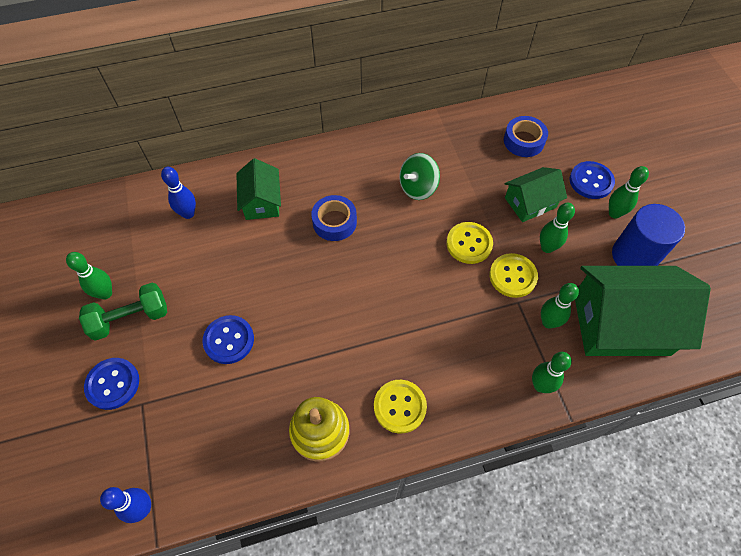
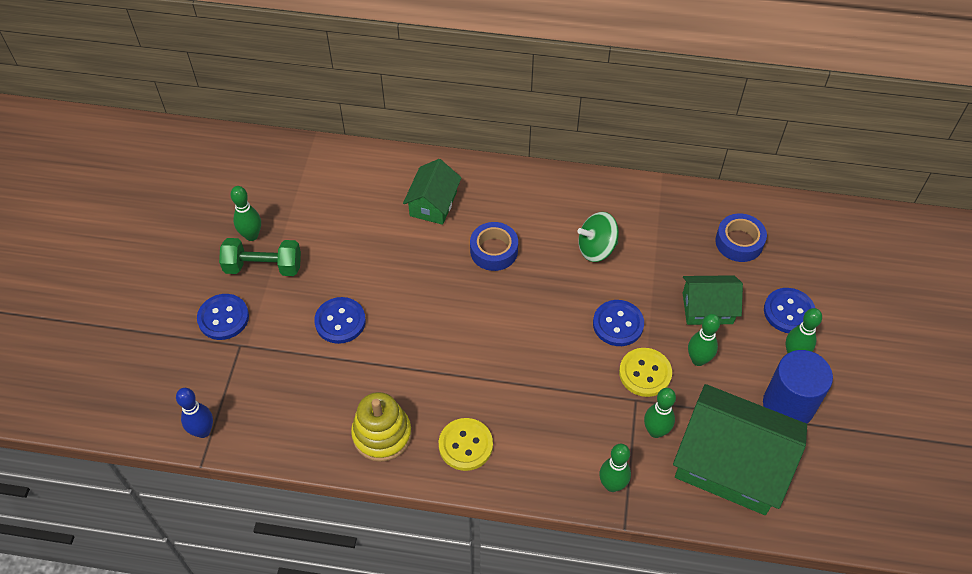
camera: 25 degrees right, 5 degrees down
(188, 214) = (358, 189): blue bowling pin -> none
(469, 244) = (618, 324): yellow button -> blue button

